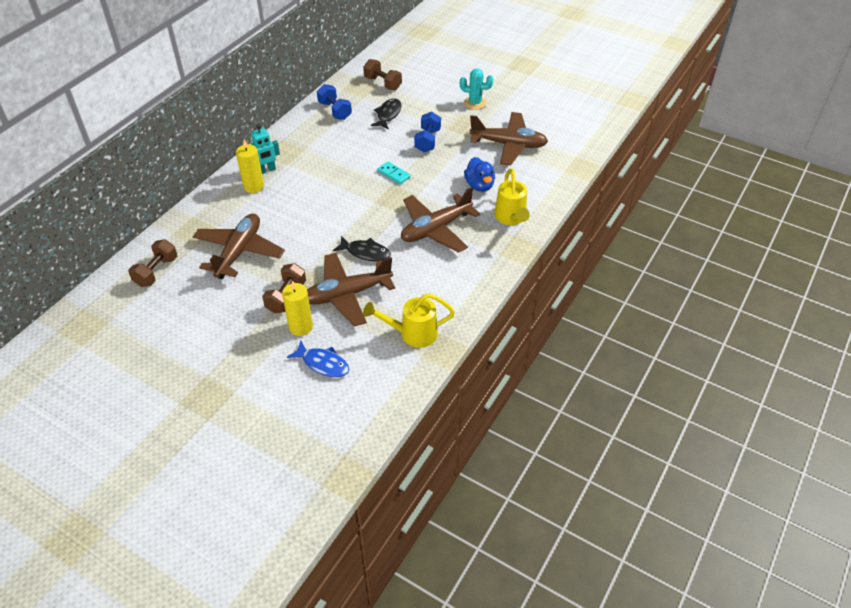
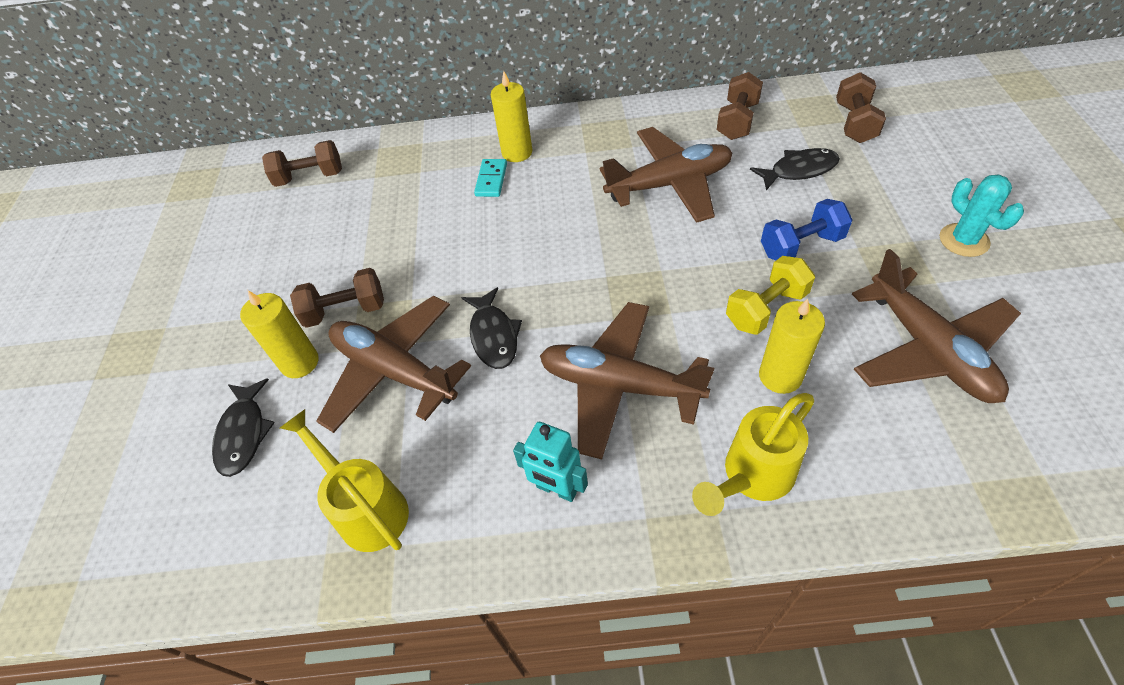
camera: 60 degrees right, 5 degrees up
(239, 252) = (393, 216): brown plane -> brown plane (670, 184)
(266, 170) = (556, 143): turquoise robot -> turquoise robot (556, 489)
(323, 363) = (244, 434): blue fish -> black fish
(335, 110) = (737, 121): blue dumbbell -> brown dumbbell
(394, 174) = (684, 258): turquoise domino -> turquoise domino (491, 180)
(446, 169) = (766, 309): none -> yellow dumbbell
(479, 185) = (780, 376): blue duck -> yellow candle

